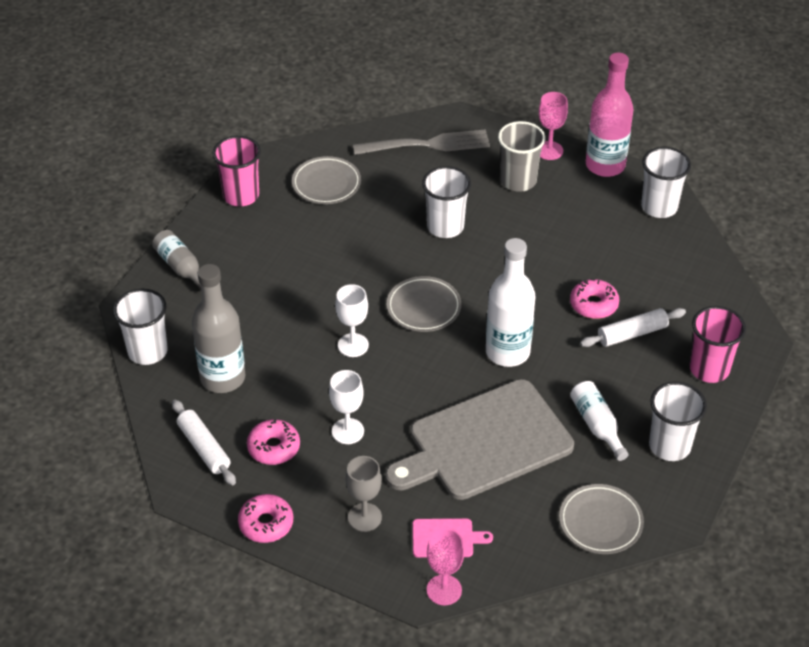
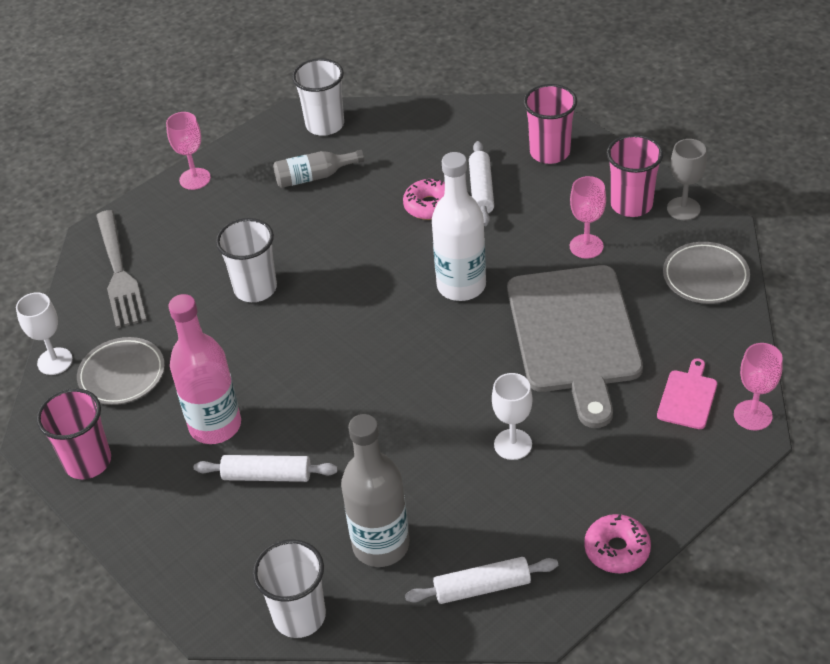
camera: 65 degrees left, 0 degrees up
(181, 268) = (175, 550): grey bottle -> grey bottle (314, 177)
(263, 294) = (267, 475): none -> white rolling pin
(274, 447) = (509, 518): pink donut -> none
(353, 345) = (389, 410): white goblet -> white goblet (55, 361)
(364, 517) = (638, 458): grey goblet -> grey goblet (683, 209)
(423, 307) = (364, 336): grey plate -> none
(426, 145) = (118, 272): grey fork -> grey fork turned 150 degrees clockwise
(518, 181) = (223, 214): grey cup -> none
(597, 425) = (586, 246): white bottle -> pink goblet
(605, 165) = (243, 145): pink bottle -> pink bottle (215, 425)
(669, 446) = (631, 204): white cup -> pink cup

